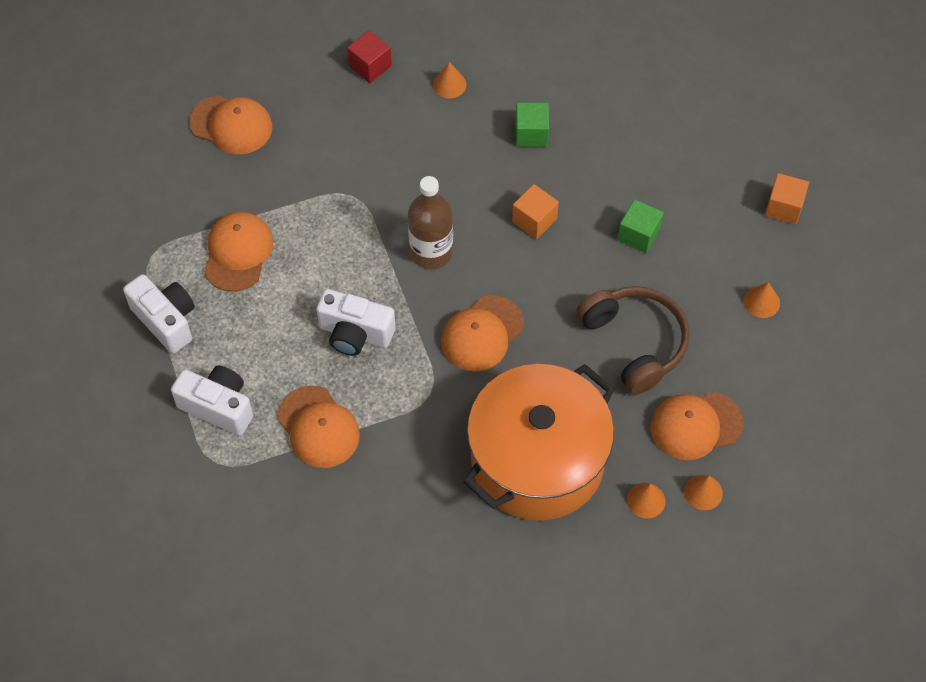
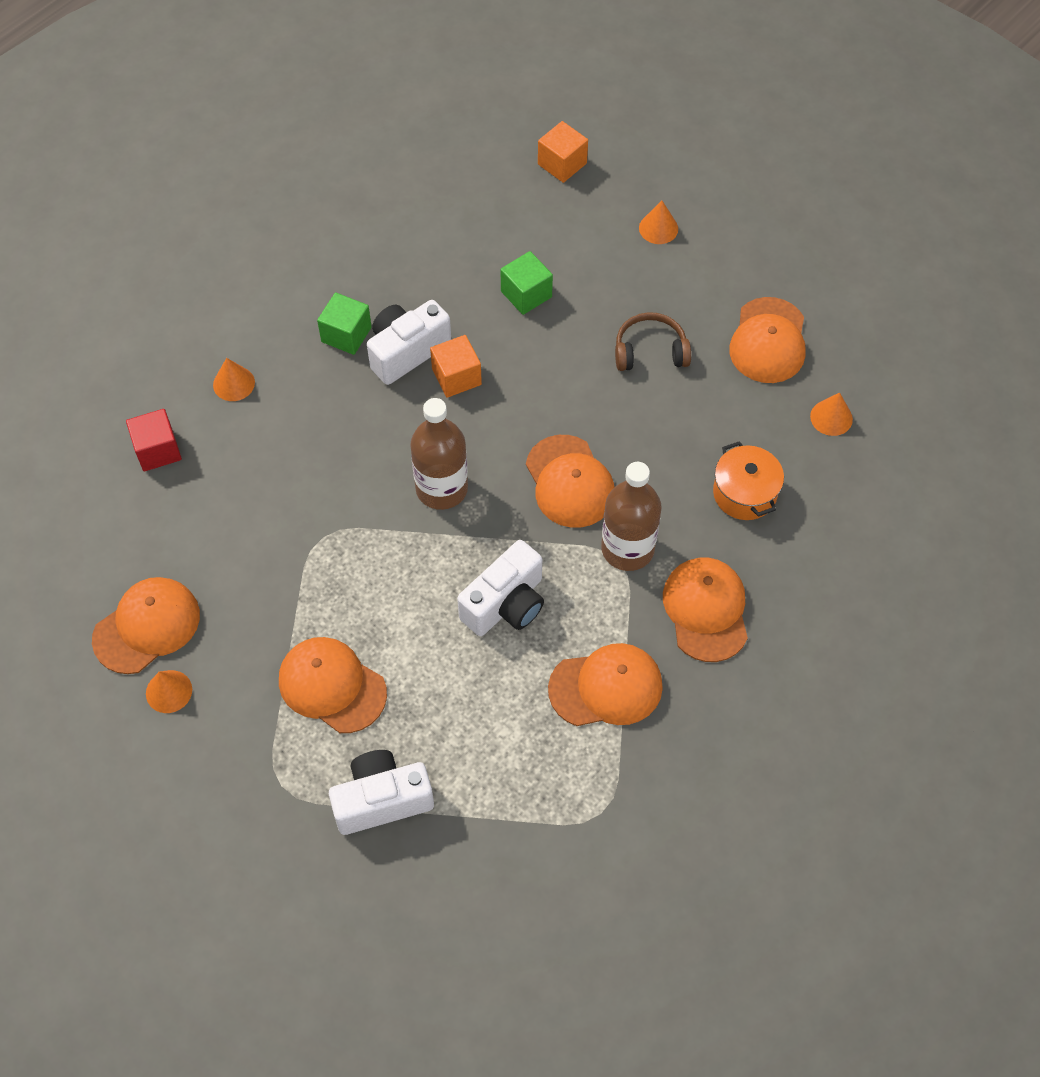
camera: 65 degrees left, 0 degrees up
(218, 407) = (528, 784): white camera -> white camera (406, 351)
(417, 471) = (706, 610): none -> orange cap
(443, 396) = (627, 549): none -> brown bottle
(537, 461) = (744, 493): orange pot -> orange pot, size x0.42
(634, 342) = (650, 351): brown headphones -> brown headphones, size x0.61
(703, 492) = (843, 366): orange cone -> orange cone (169, 691)

